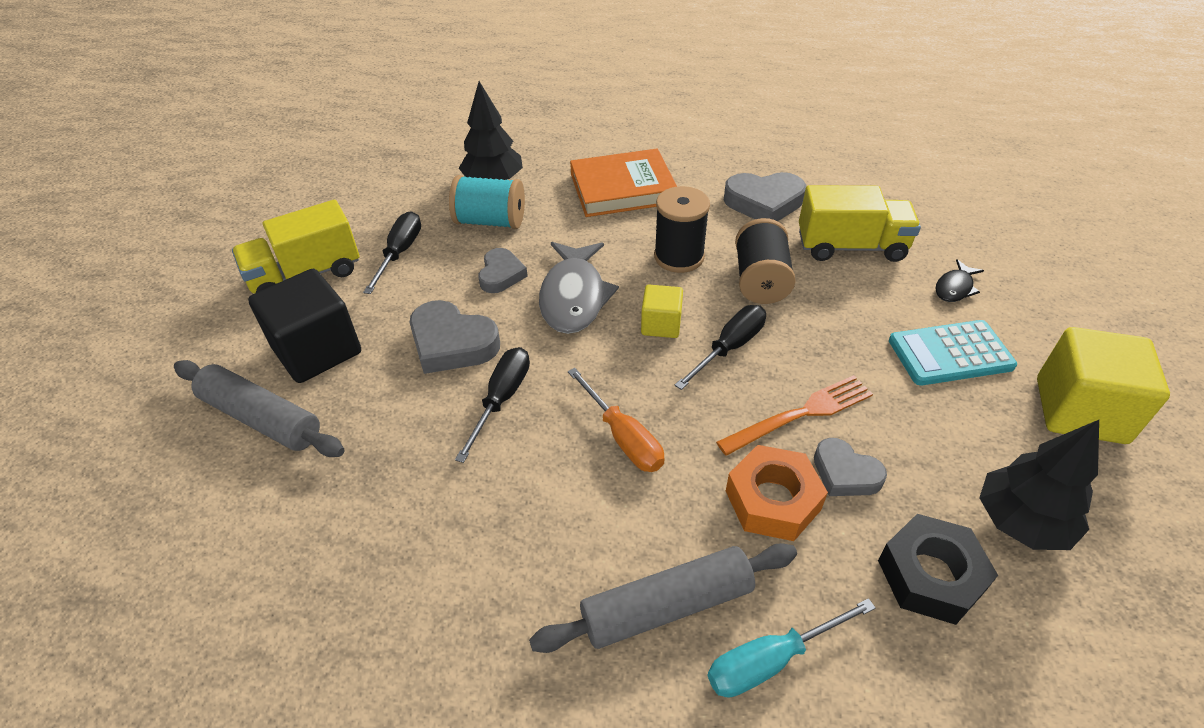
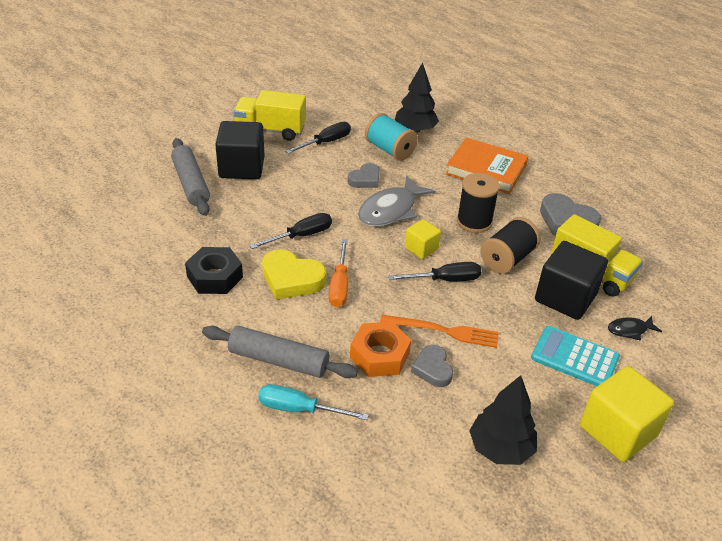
camera: 35 degrees right, 5 degrees down
(452, 343) = (305, 198): grey heart -> none
(554, 470) = (291, 279): none -> yellow heart
(862, 290) = (565, 298): none -> black cube
(930, 575) = (418, 434): black nut -> black nut (215, 277)

